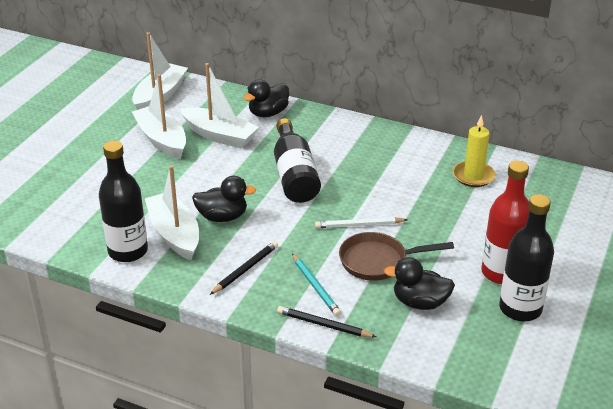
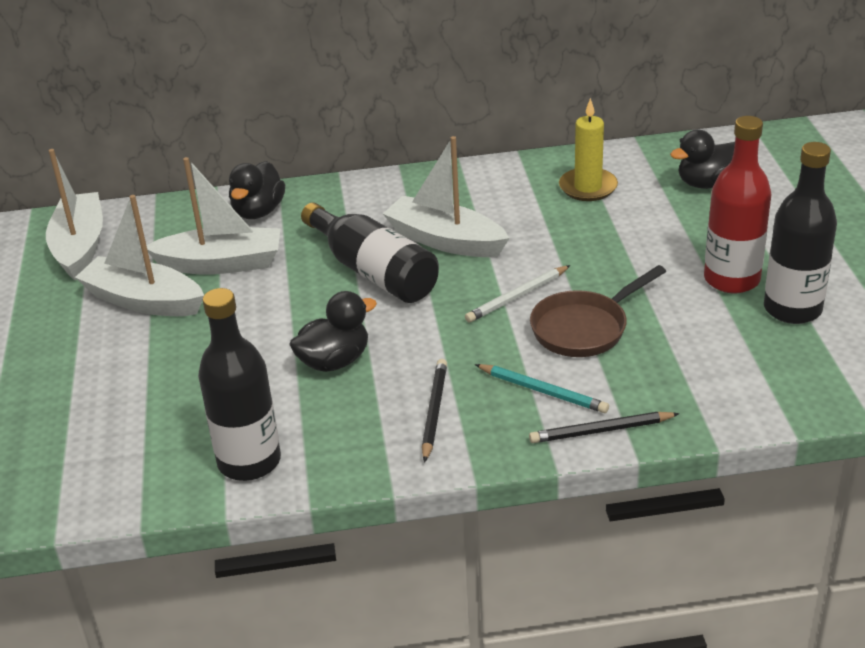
camera: 30 degrees left, 0 degrees up
(174, 234) = (292, 411): white boat -> white boat (445, 241)
(420, 302) = (681, 353): black duck -> black duck (708, 183)

